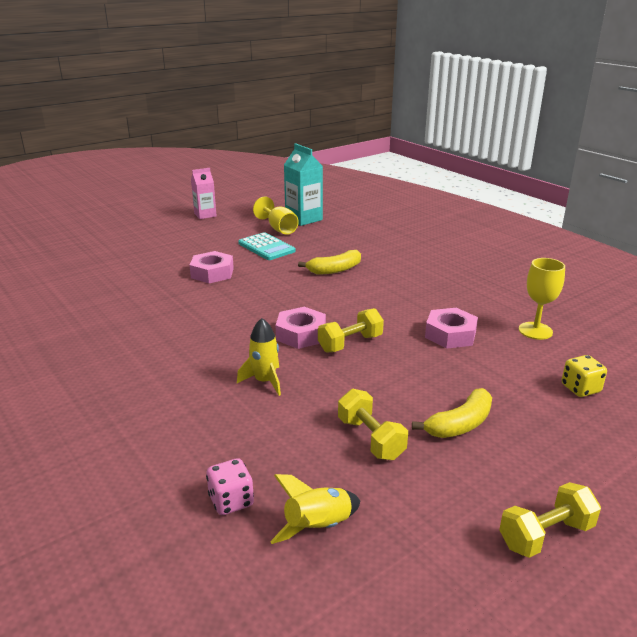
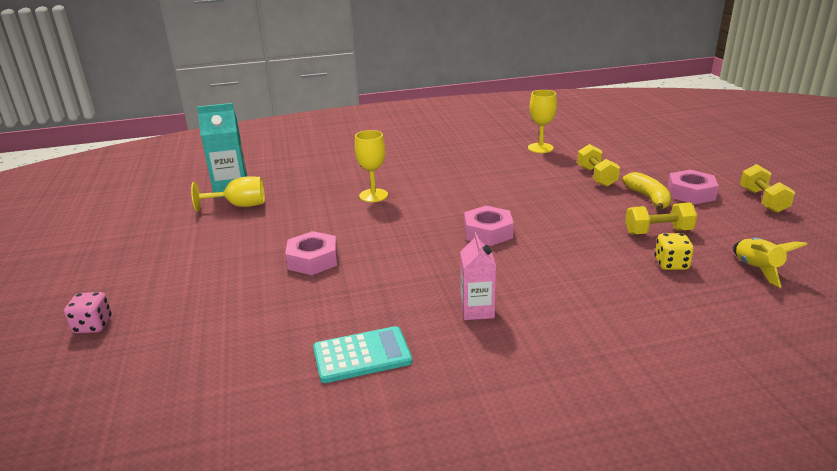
camera: 65 degrees left, 0 degrees up
(205, 215) = (131, 244): pink carton -> pink carton (477, 310)
(231, 501) = (727, 301): pink dice -> pink dice (93, 325)
(265, 381) = (560, 261): yellow rocket -> none
(266, 247) = (281, 220): turquoise calculator -> turquoise calculator (362, 355)
(335, 270) = (373, 195): yellow banana -> yellow goblet
(350, 343) = (518, 214): yellow dumbbell -> yellow dumbbell (596, 176)
(450, 334) = (528, 175): pink nut -> pink nut (691, 193)
(580, 388) = (619, 154): yellow dice -> yellow dice (671, 264)

